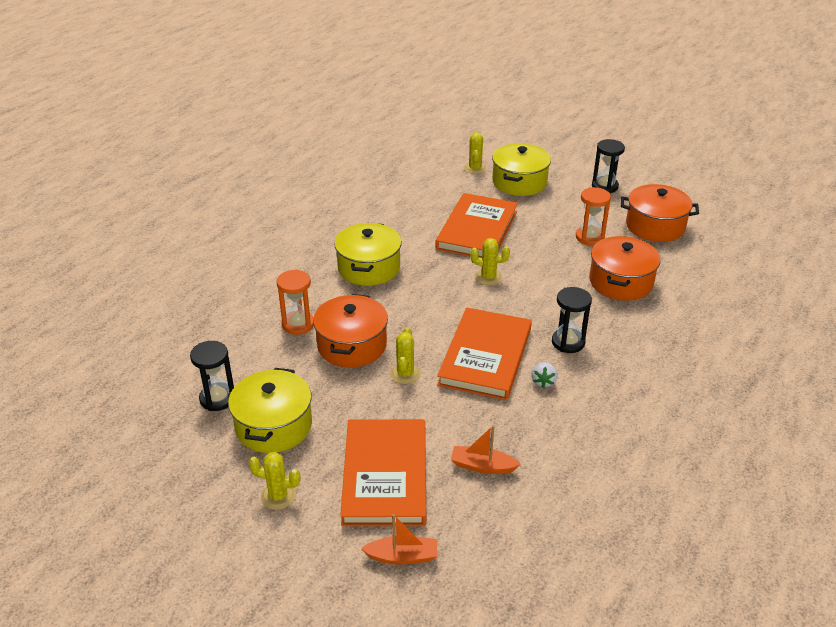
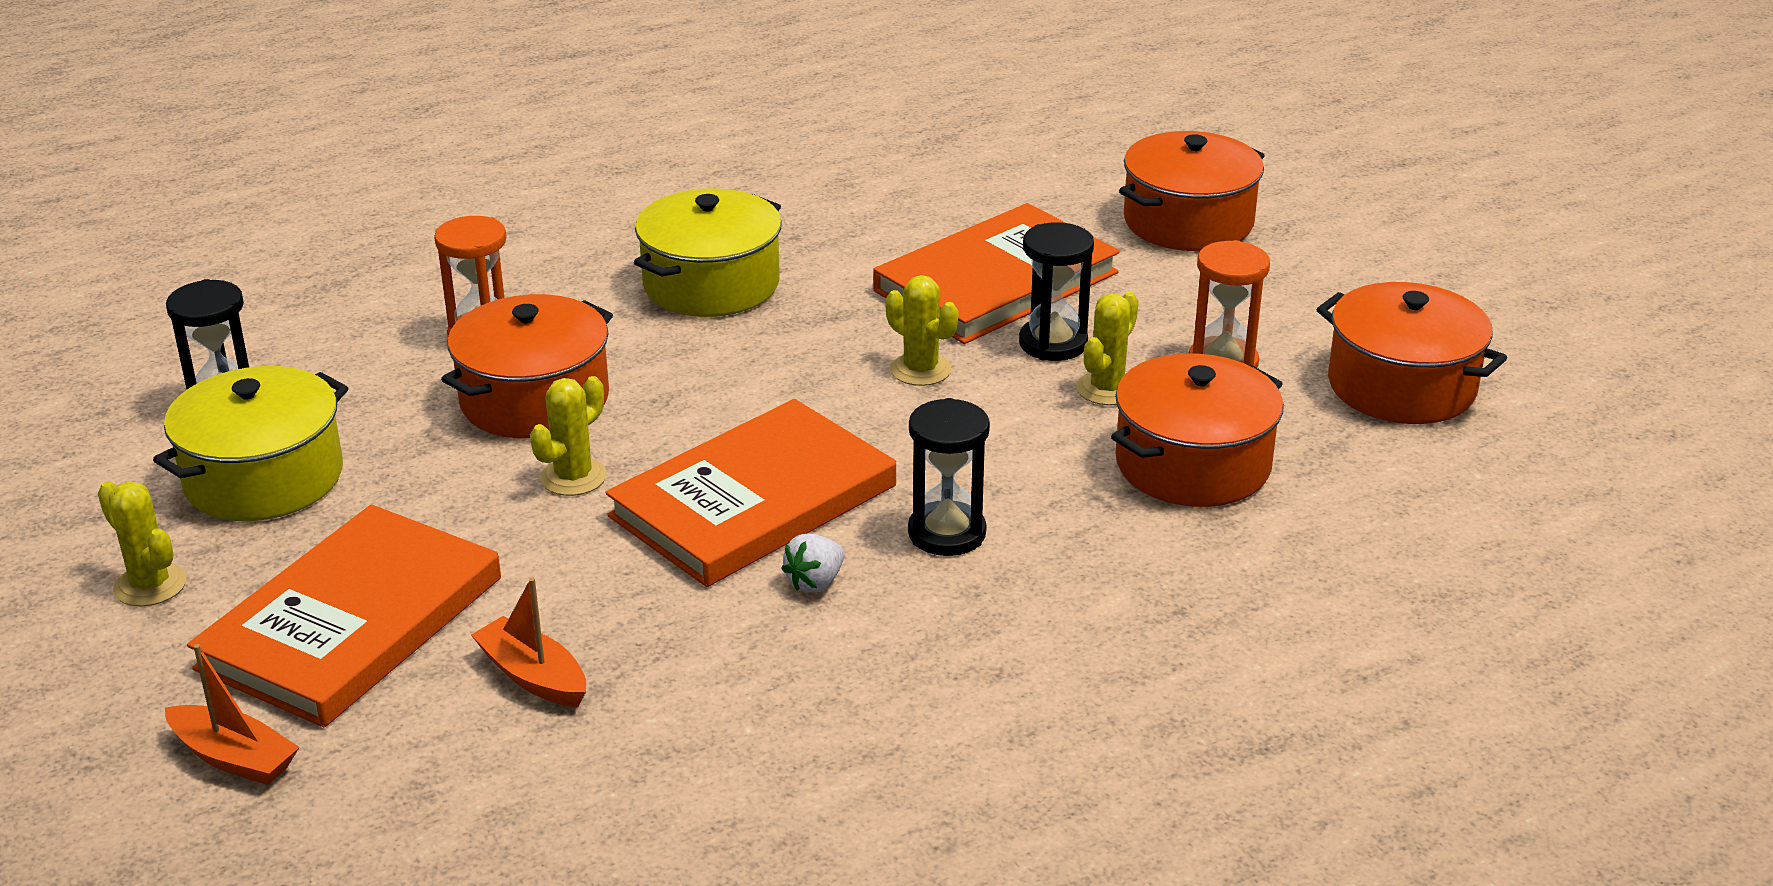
camera: 30 degrees right, 5 degrees down
(475, 168) = (1122, 172): yellow cactus -> yellow cactus (1107, 389)
(519, 182) = (1188, 222): yellow pot -> orange pot
(604, 186) = (1373, 280): black hourglass -> black hourglass (1053, 343)

